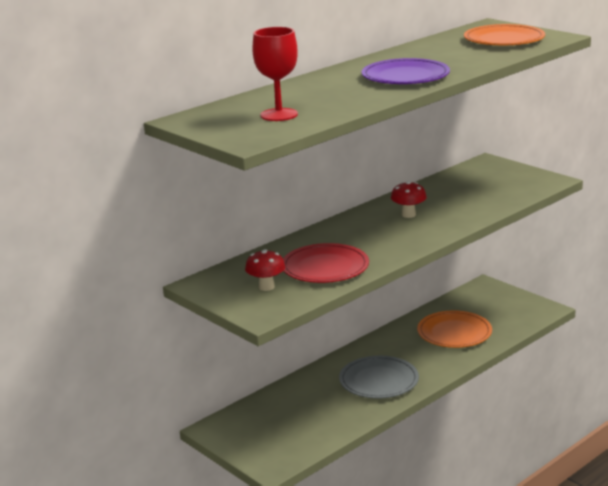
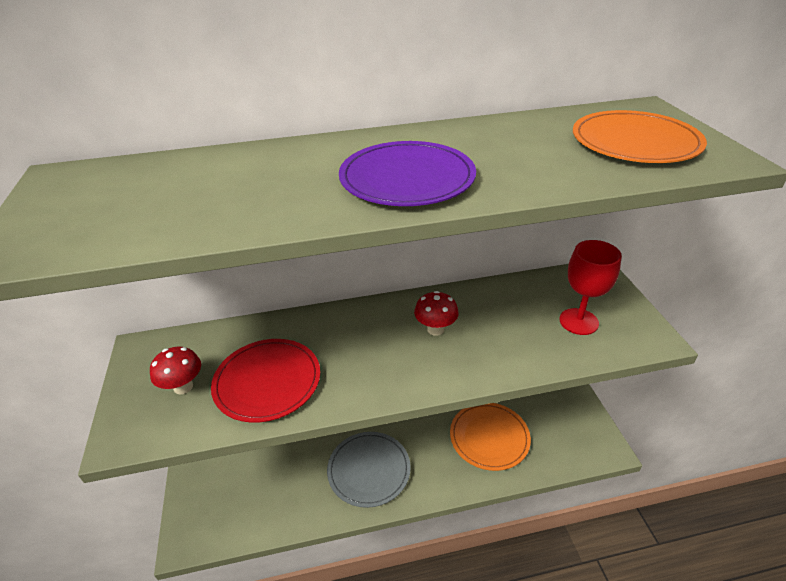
camera: 30 degrees right, 15 degrees up
(279, 115) = (147, 205): red goblet -> red goblet (578, 321)

